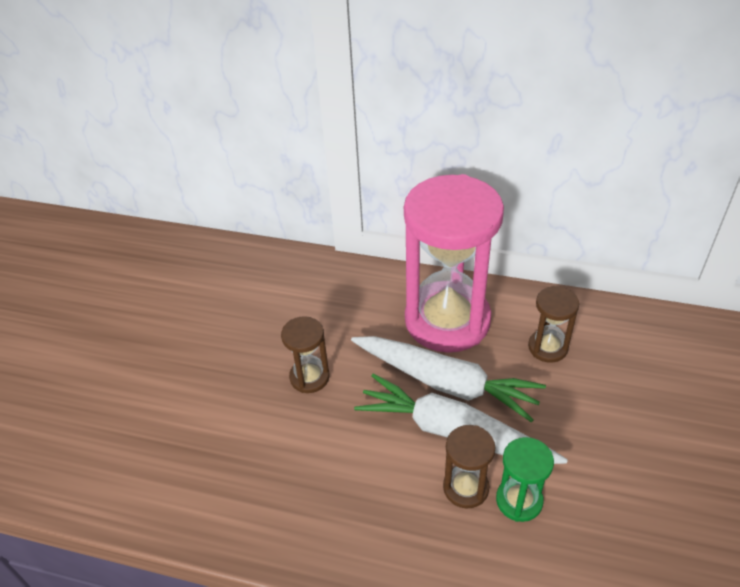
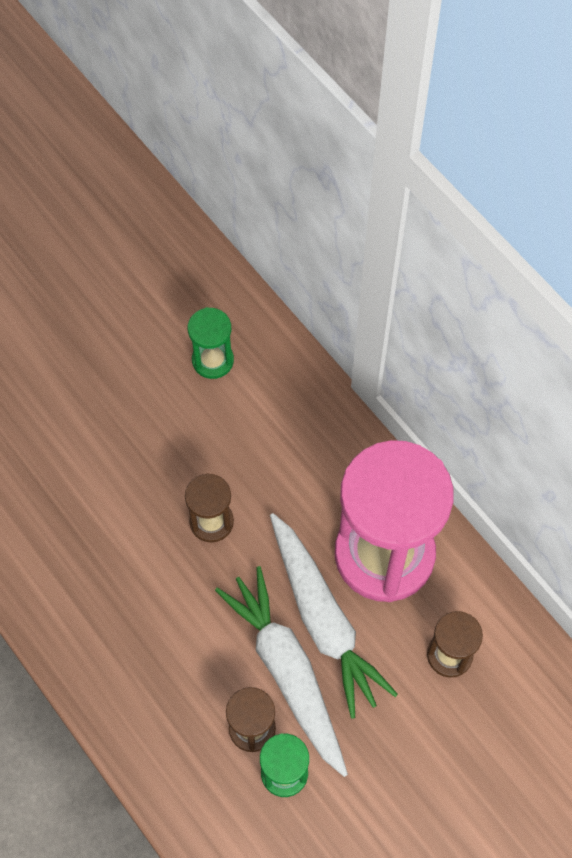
camera: 35 degrees right, 20 degrees up
(226, 288) = (213, 360): none -> green hourglass

